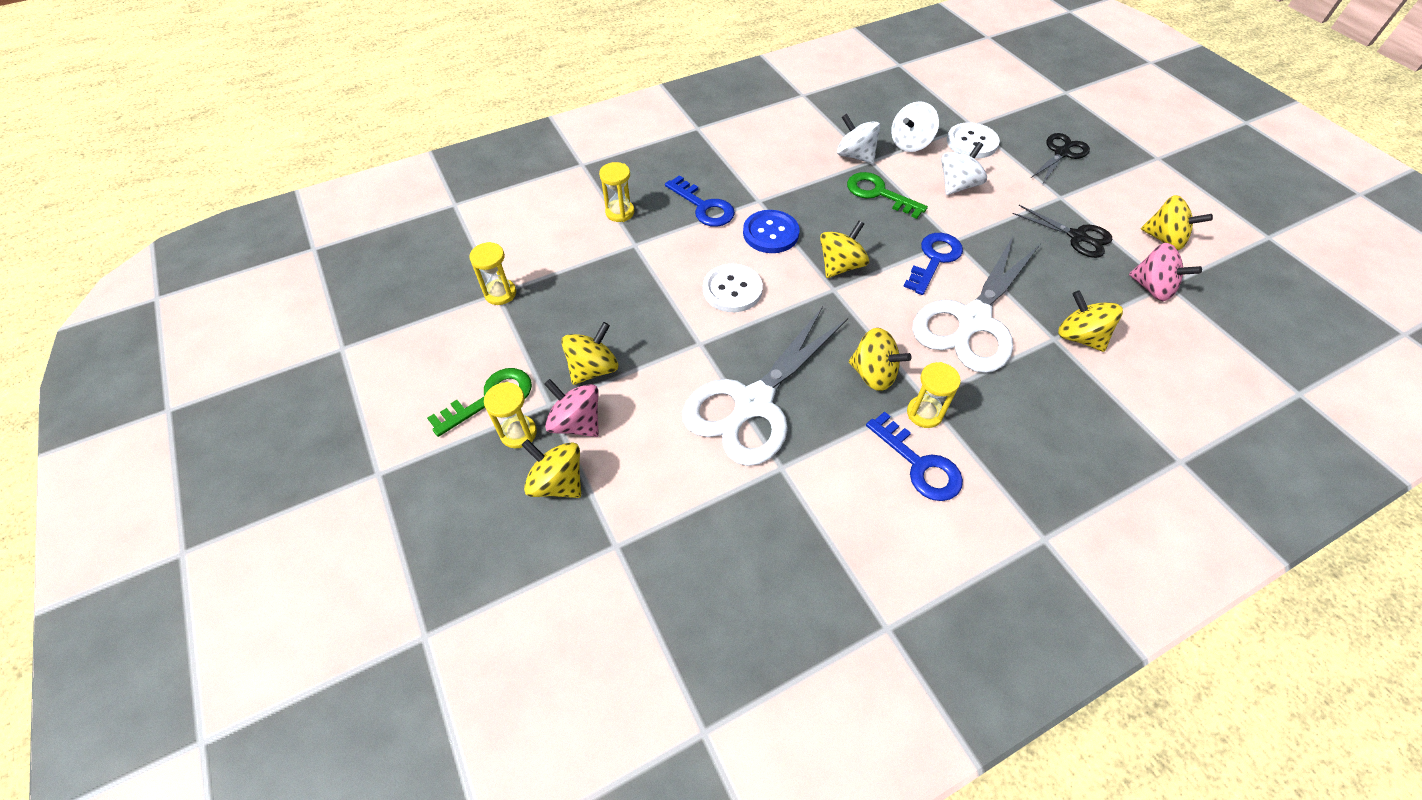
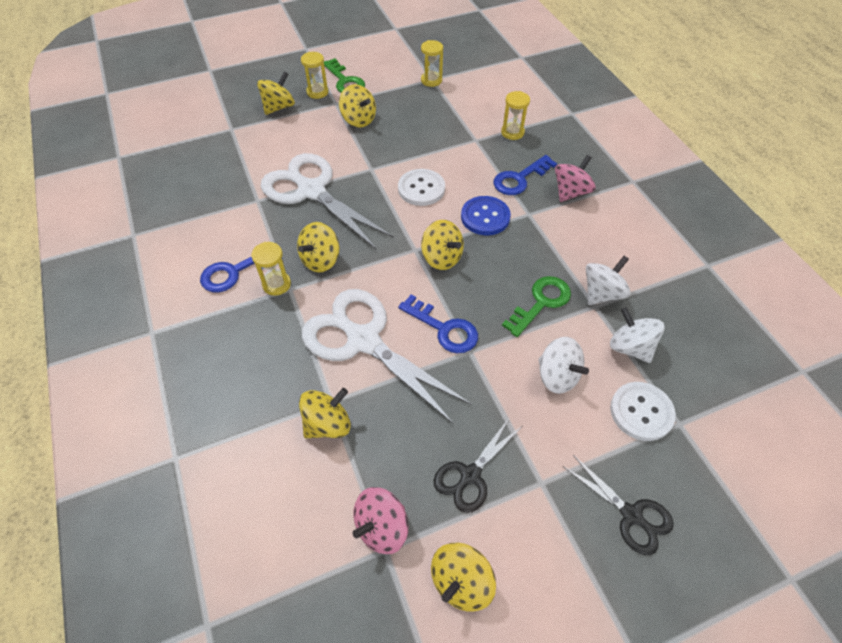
camera: 95 degrees right, 0 degrees up
(576, 423) = (318, 113): pink spinning top -> pink spinning top (571, 192)

